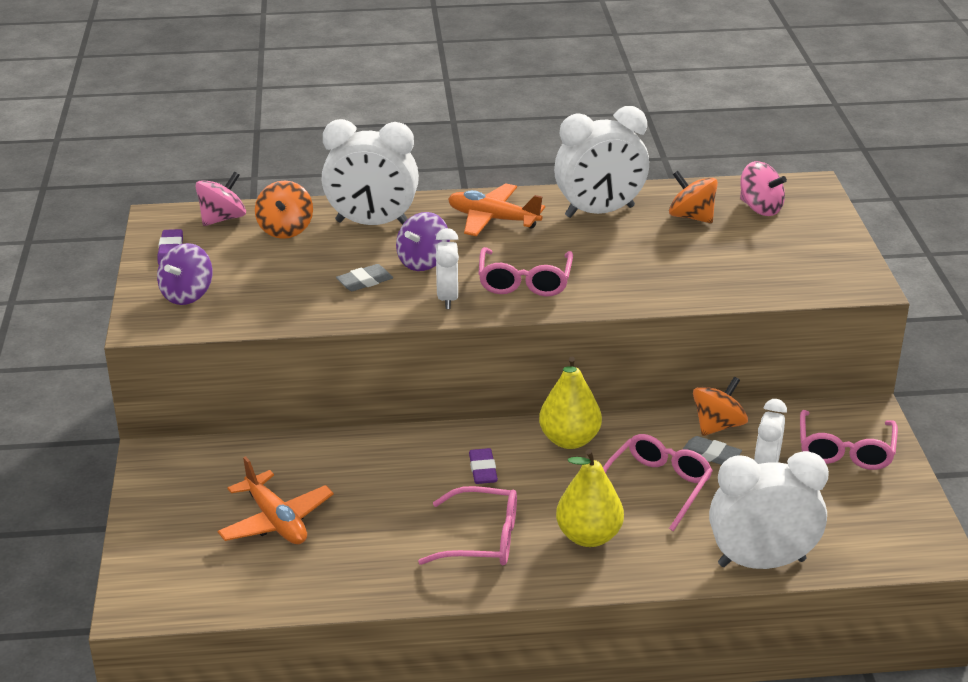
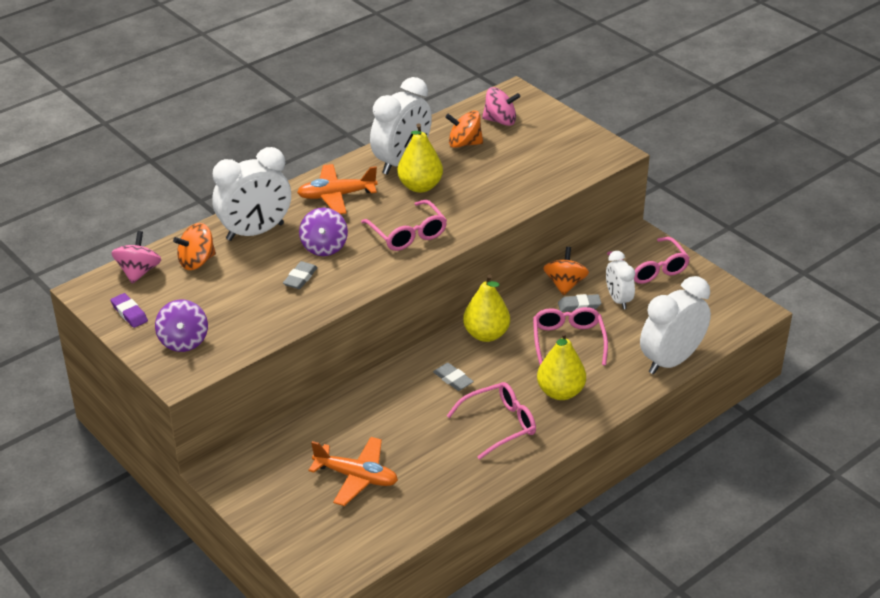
camera: 35 degrees left, 5 degrees up
(285, 229) = (197, 261): orange spinning top -> orange spinning top turned 90 degrees clockwise
(448, 298) = (370, 267): white clock -> none
(483, 470) = (453, 379): purple eraser -> grey eraser
(592, 241) = (420, 186): none -> yellow pear

